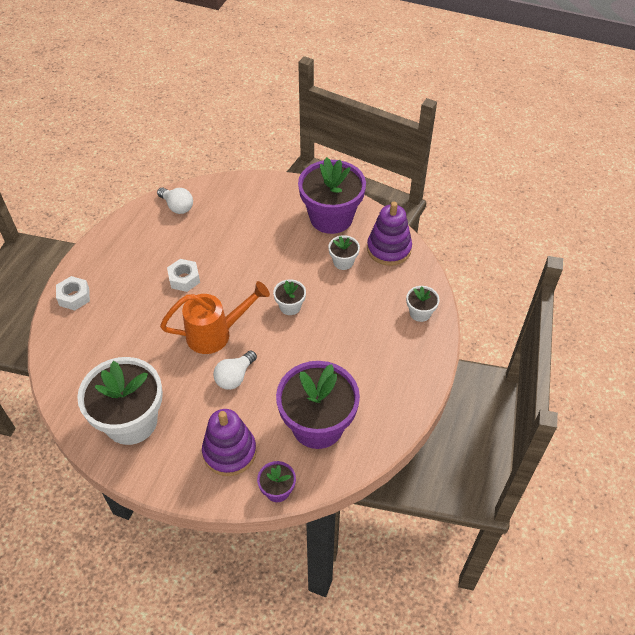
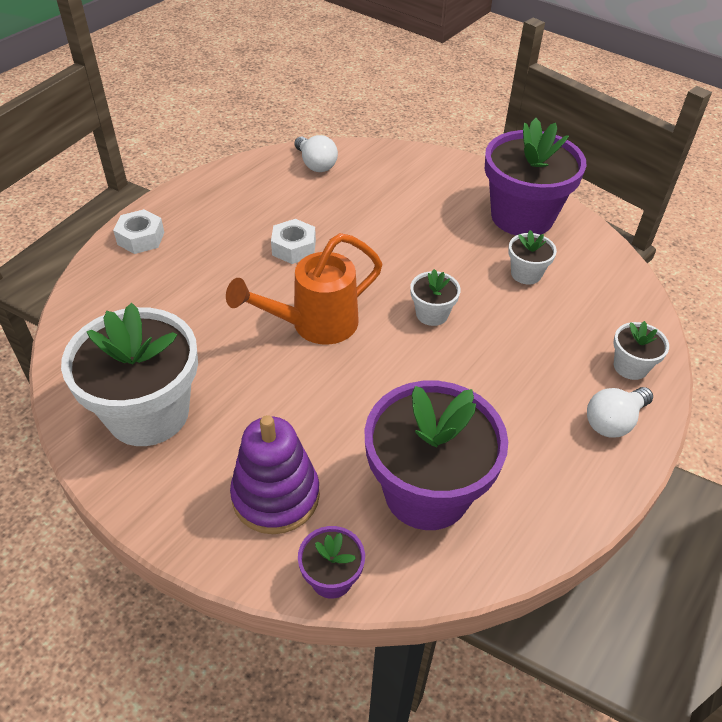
camera: 15 degrees right, 5 degrees down
(216, 333) = (314, 325): orange watering can -> orange watering can turned 150 degrees clockwise
(235, 377) = (320, 389): white light bulb -> white light bulb (613, 421)
(389, 249) = (598, 271): purple stacking toy -> none

